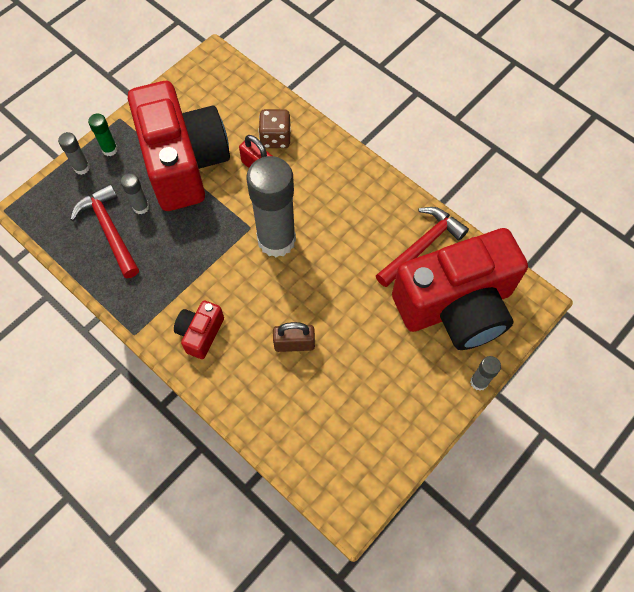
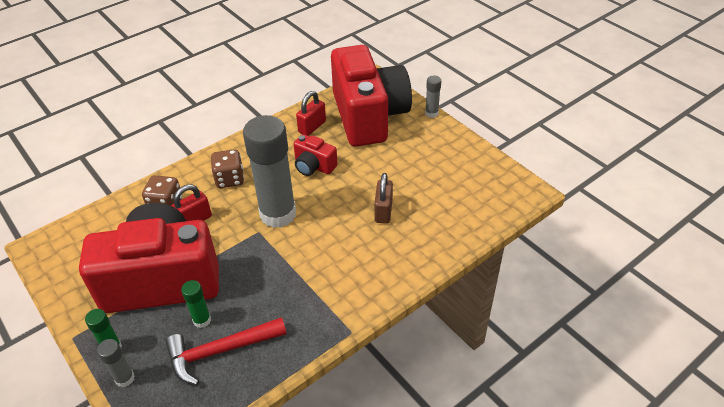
camera: 80 degrees left, 20 degrees down
(141, 207) = (202, 320): grey glue stick -> green glue stick
(200, 333) = (361, 277): red camera -> red camera (314, 166)
(321, 183) = (230, 179): none -> brown dice
(422, 246) = (312, 127): red hammer -> red padlock

